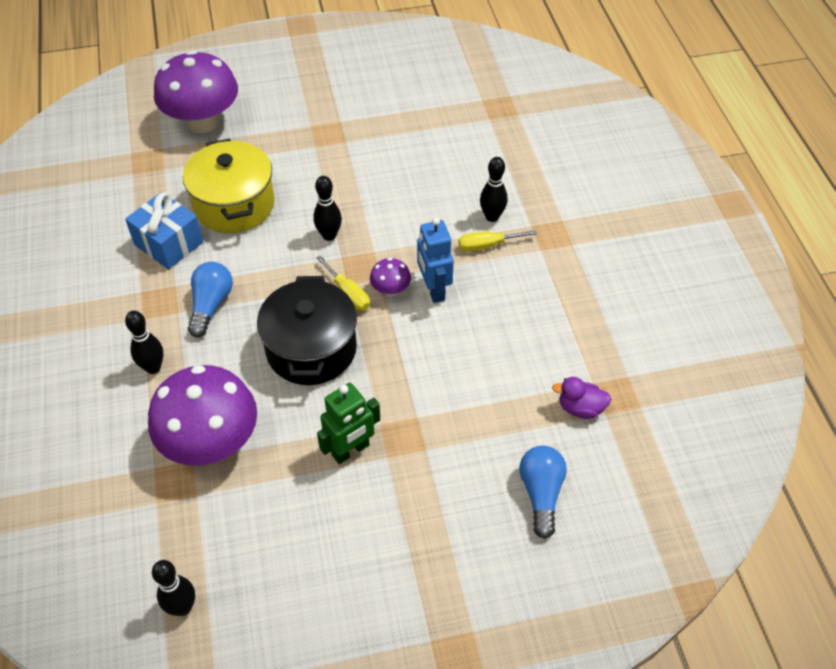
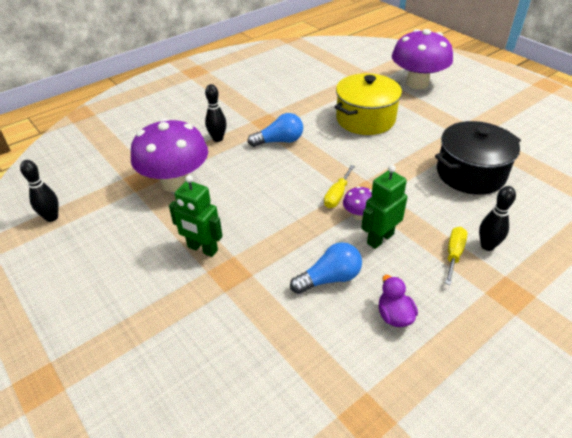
camera: 65 degrees right, 10 degrees down
(169, 243) = (312, 108): blue gift -> none
(311, 349) = (276, 196): black pot -> black pot (470, 173)
(329, 235) = (380, 167): black bowling pin -> none
(433, 289) = (380, 238): blue robot -> green robot
(487, 245) = (454, 254): yellow screwdriver -> yellow screwdriver turned 60 degrees clockwise
(541, 493) = (219, 391): blue light bulb -> blue light bulb (329, 278)
(580, 408) = (330, 391): purple duck -> purple duck (394, 316)

